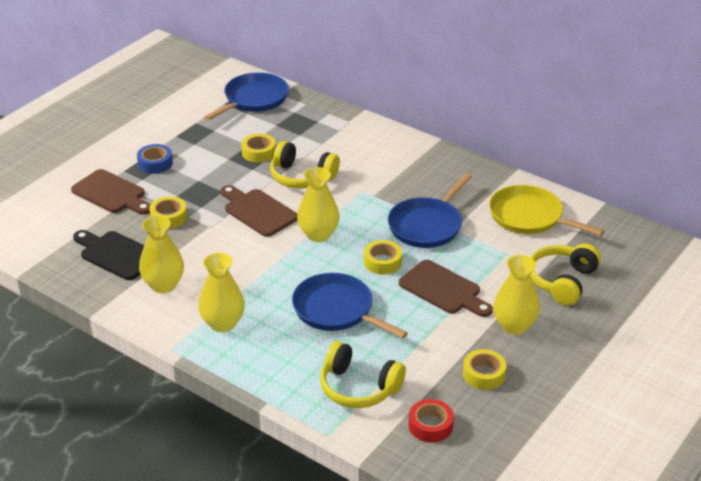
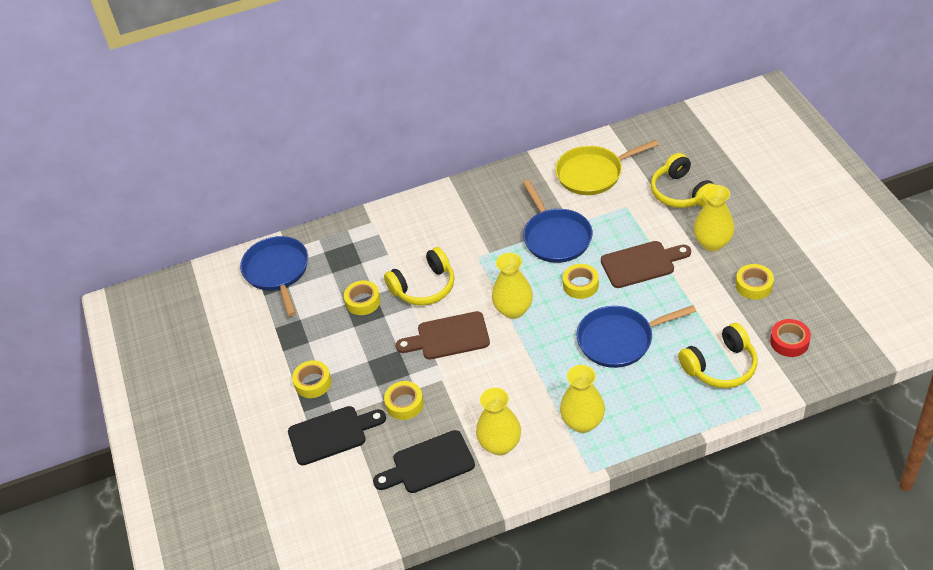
camera: 50 degrees left, 10 degrees up
(111, 193) = (332, 434): brown cutting board -> black cutting board
(155, 163) = (313, 383): blue tape -> yellow tape

